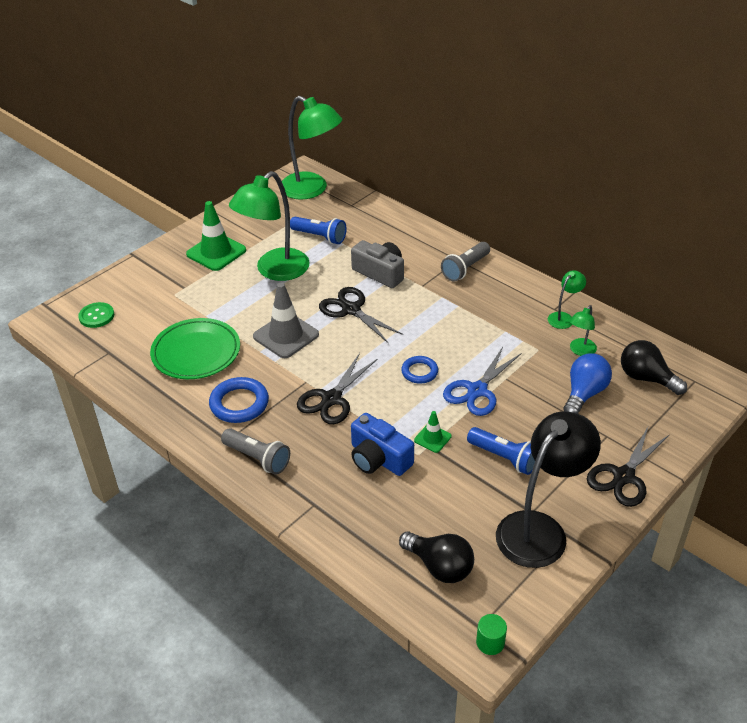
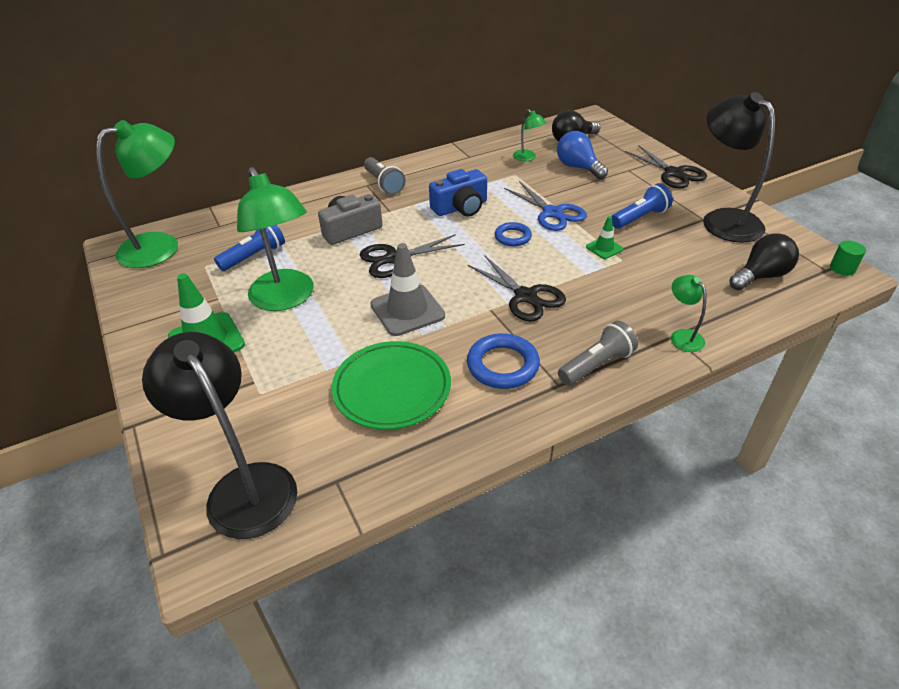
camera: 70 degrees left, 0 degrees up
(96, 316) = (243, 486): green button -> black lamp
(378, 458) = (621, 283): blue camera -> blue camera (460, 207)
(564, 317) = (483, 155): green lamp -> green lamp (682, 336)

